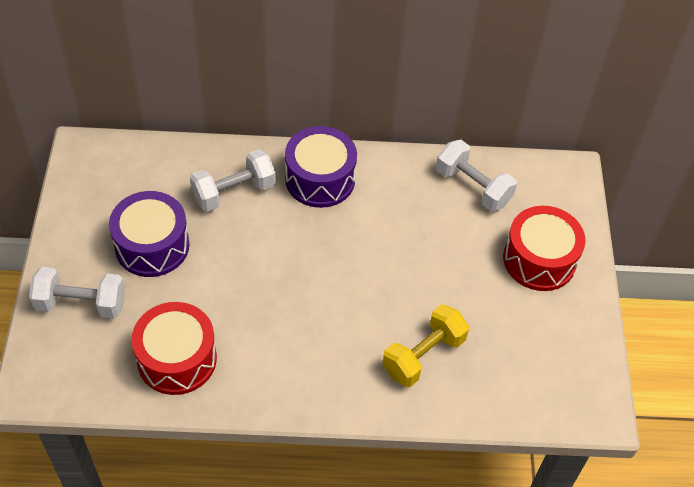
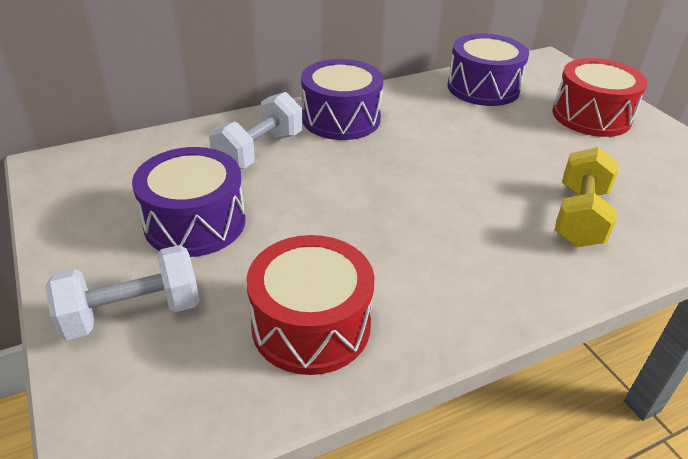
camera: 25 degrees left, 15 degrees down
(473, 187) = (483, 88): white dumbbell -> purple drum

